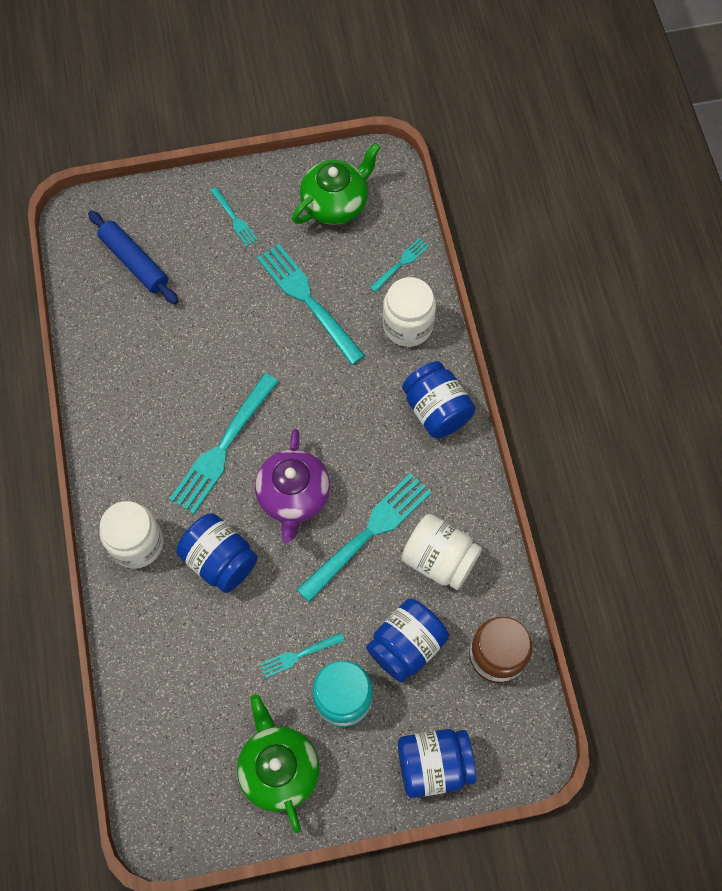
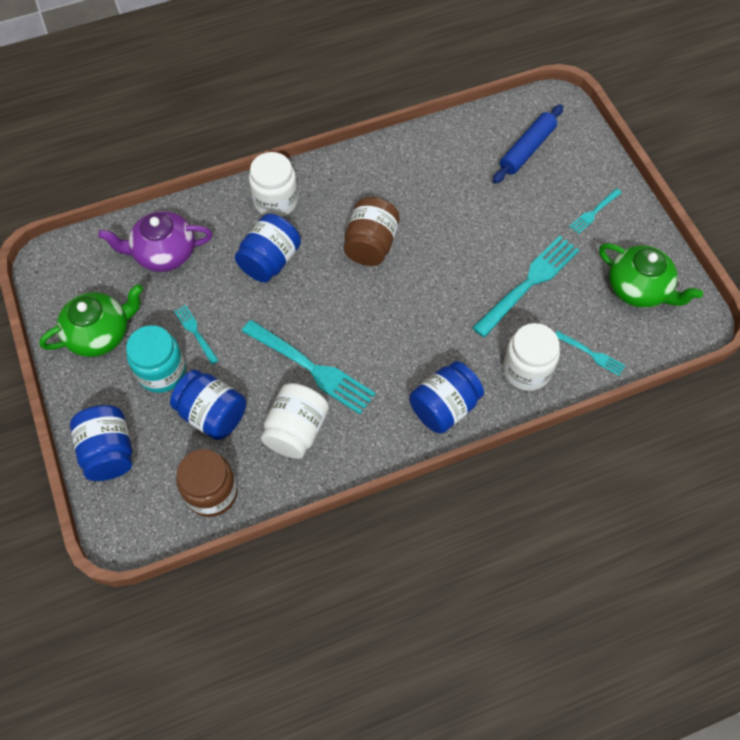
camera: 80 degrees right, 5 degrees down
(223, 447) = (371, 245): turquoise fork -> brown jar
(293, 496) = (336, 304): purple teapot -> purple teapot (164, 253)

